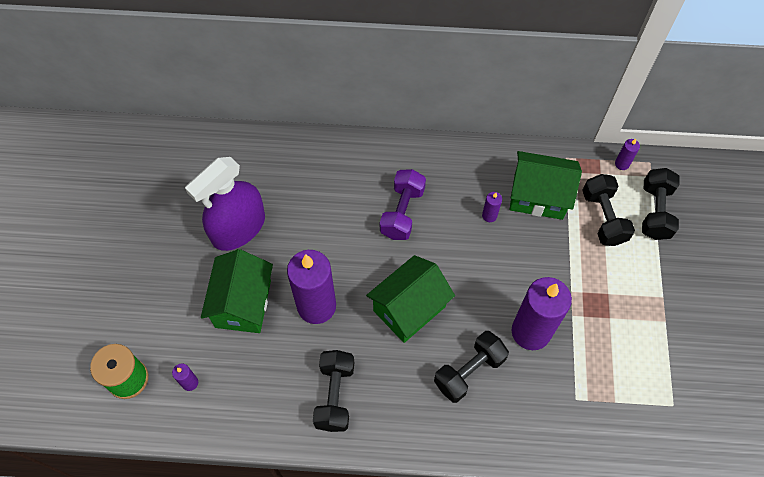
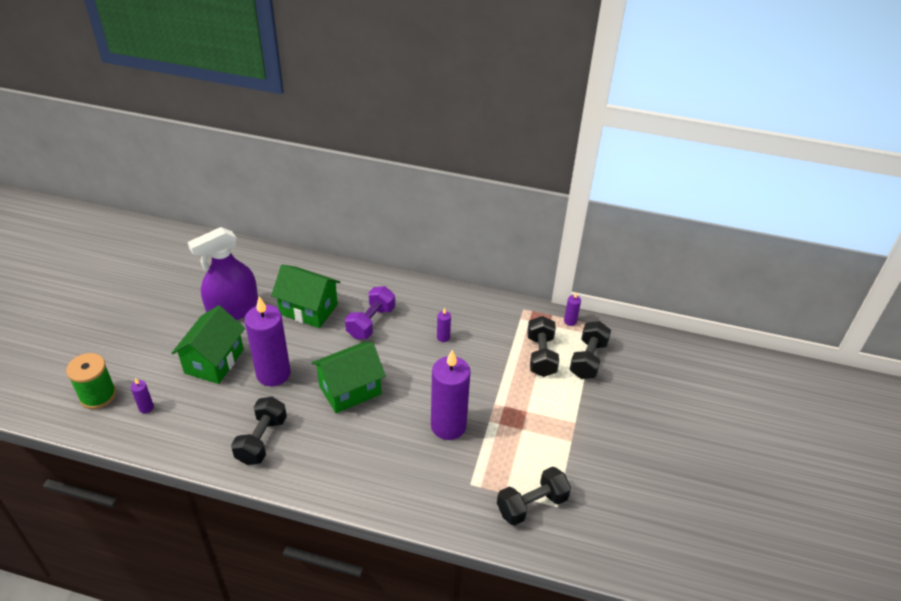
camera: 10 degrees right, 20 degrees down
(469, 371) = (383, 445): black dumbbell -> black dumbbell (532, 505)
(538, 196) = (490, 331): green house -> green house (308, 309)

